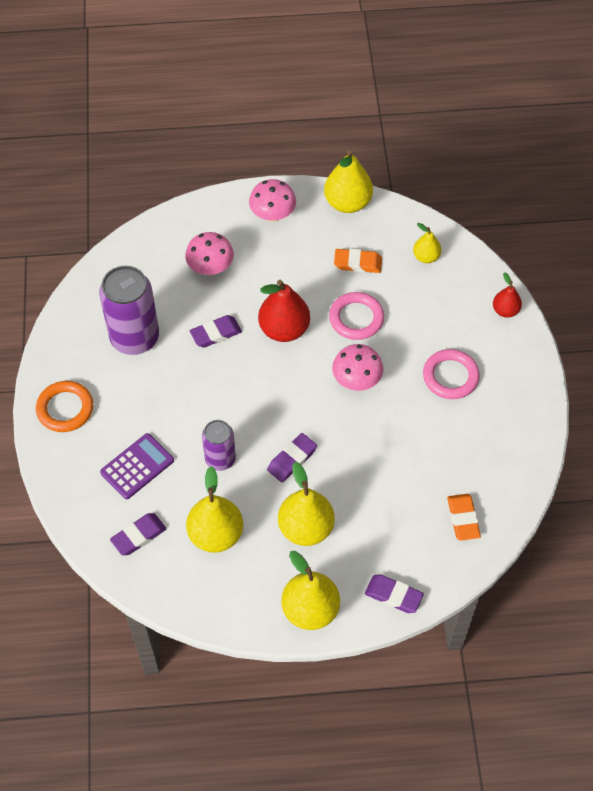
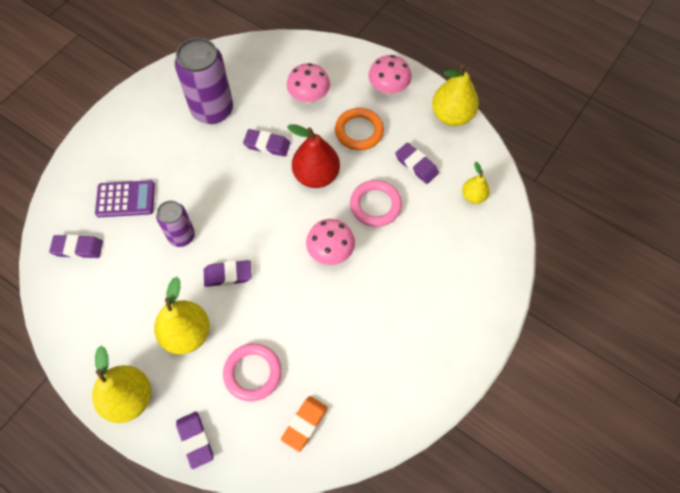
camera: 40 degrees right, 5 degrees up
(65, 409) = (123, 126): orange ring -> orange ring (359, 131)
(216, 534) = (125, 288): yellow pear -> none
(358, 263) = (416, 165): orange eraser -> purple eraser
(450, 376) = (404, 302): pink ring -> pink ring (252, 373)
(505, 310) = (498, 283): red pear -> none

